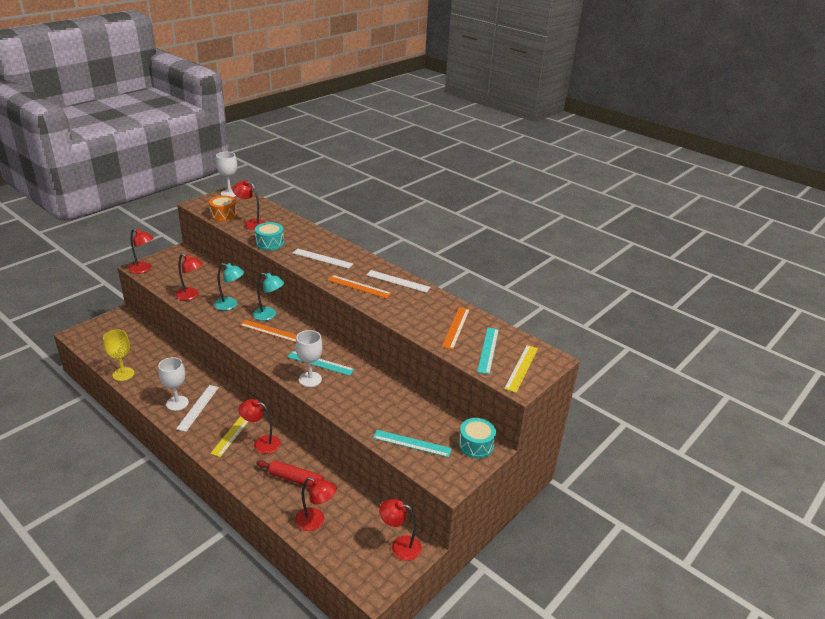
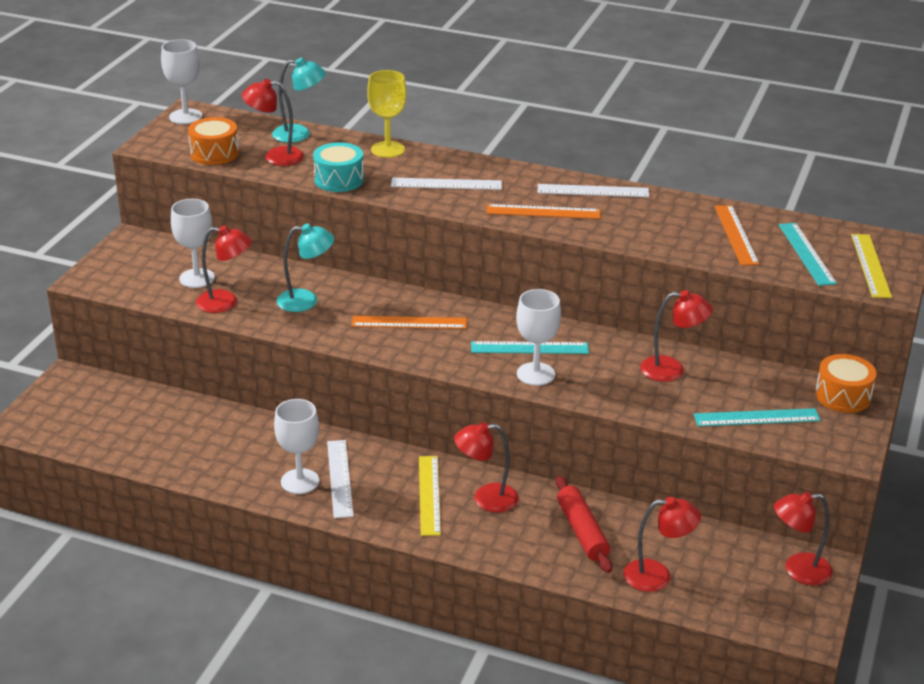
camera: 20 degrees left, 0 degrees up
(123, 374) = (166, 464): yellow goblet -> yellow goblet (387, 149)
(143, 269) = (99, 282): red lamp -> red lamp (672, 370)
(189, 279) = (197, 278): none -> white goblet
(269, 315) = (384, 300): turquoise lamp -> turquoise lamp (300, 134)
(296, 479) = (582, 531): red rolling pin -> red rolling pin turned 75 degrees clockwise
(476, 445) = (843, 396): turquoise drum -> orange drum

